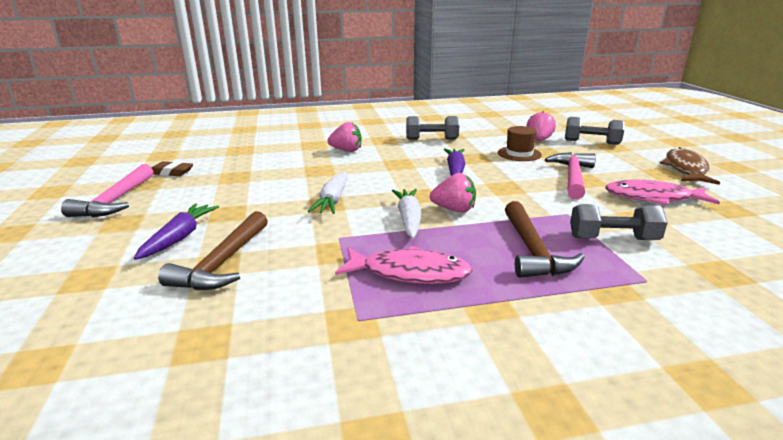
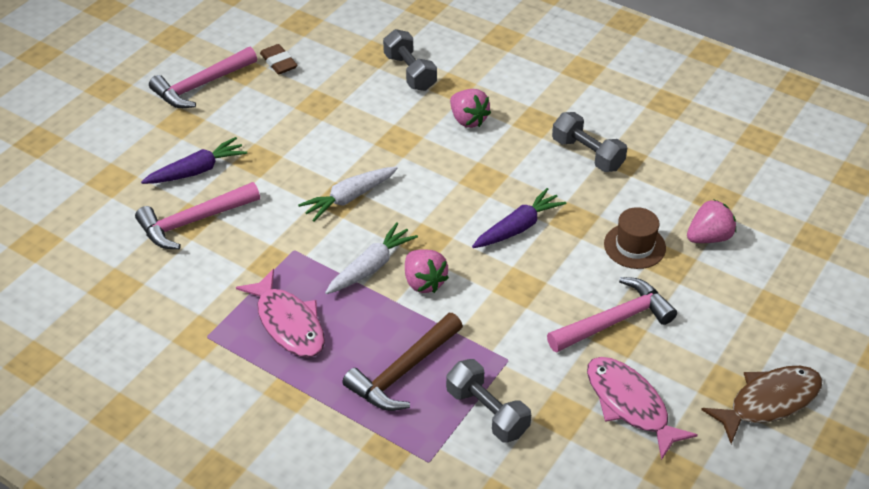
camera: 45 degrees right, 20 degrees up
(223, 263) = (193, 222): brown hammer -> pink hammer
(591, 142) = (765, 284): grey dumbbell -> grey dumbbell (410, 72)

